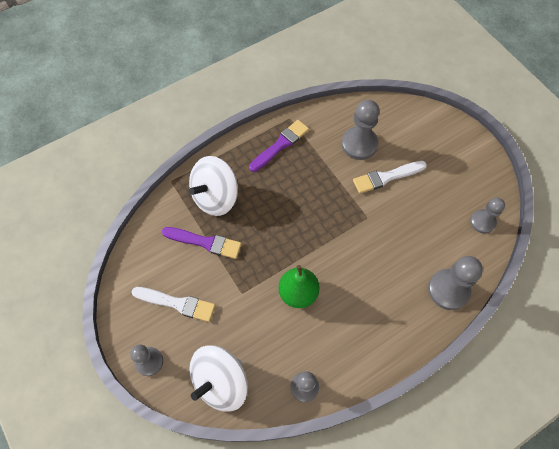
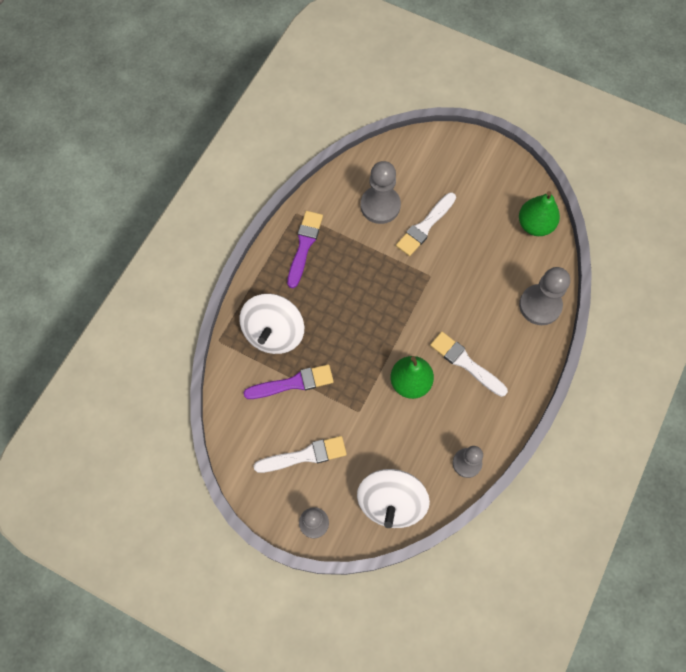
camera: 30 degrees left, 5 degrees up
(354, 303) = (466, 363): none -> white brush
(482, 222) = (535, 225): grey pawn -> green pear

